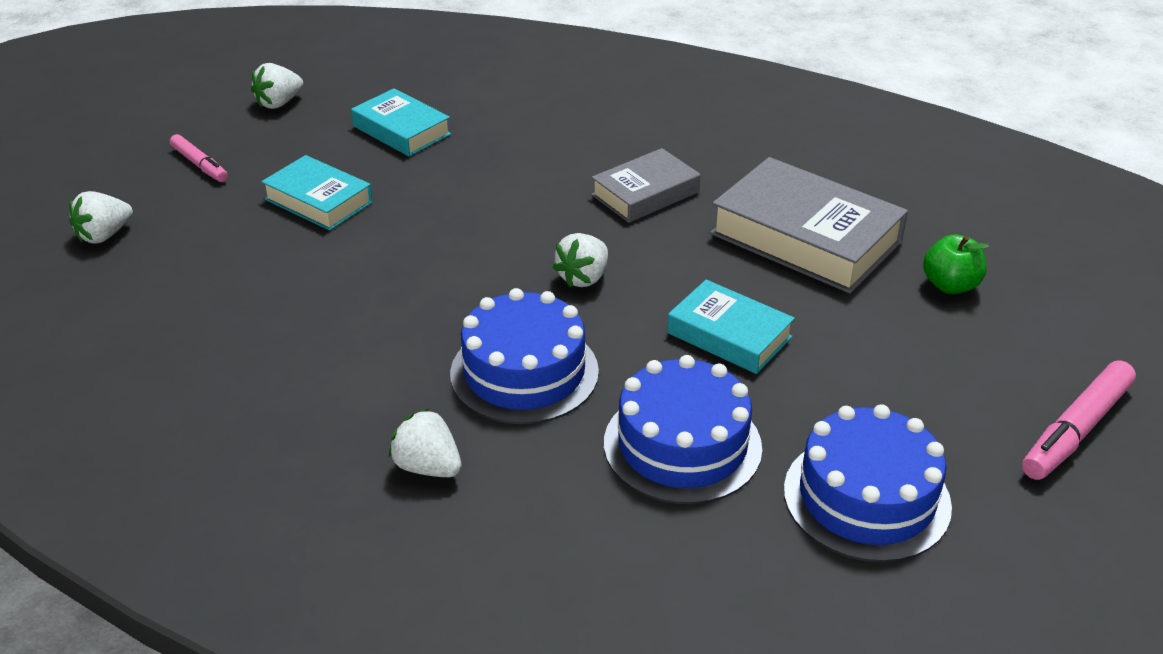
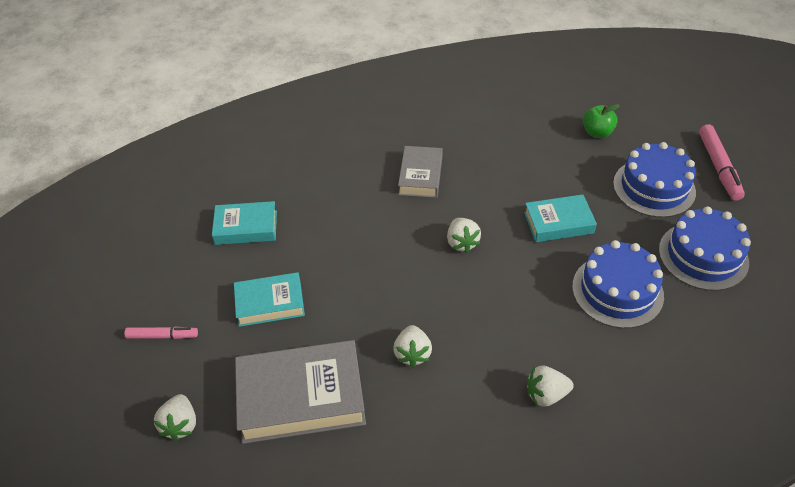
camera: 45 degrees left, 10 degrees up
(279, 103) = (145, 262): white strawberry -> white strawberry (412, 353)
(524, 372) = (511, 312): blue cake -> blue cake (654, 187)
(806, 237) = (516, 149): grey book -> grey book (301, 397)

